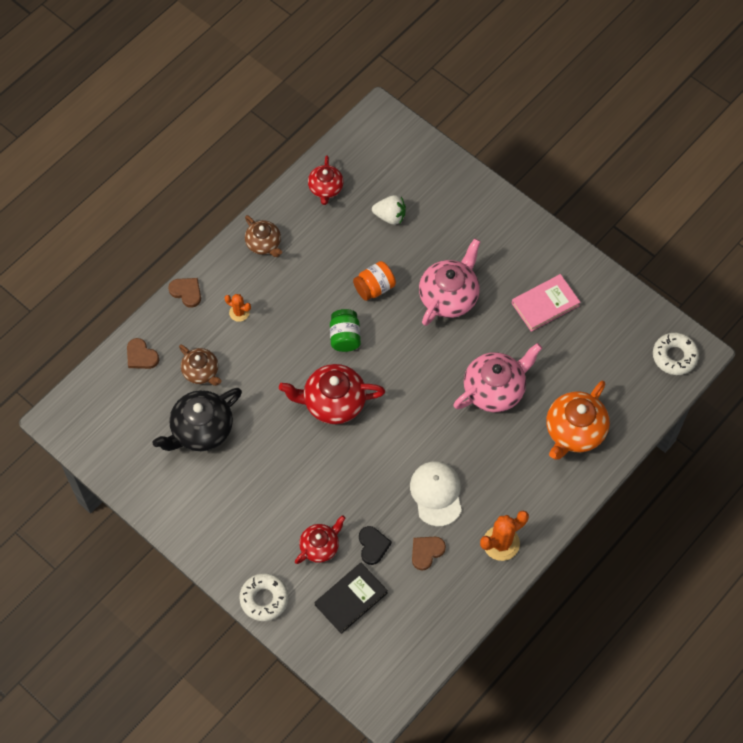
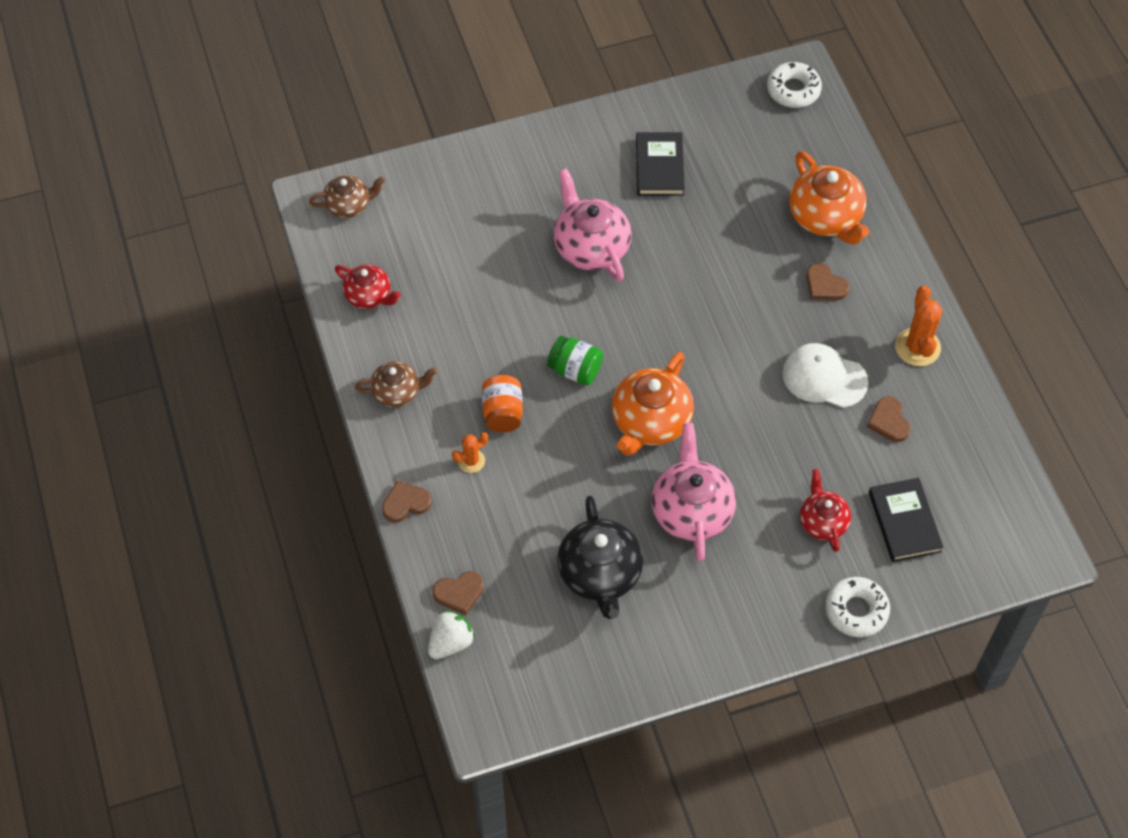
camera: 60 degrees left, 5 degrees down
(201, 372) = (523, 538): brown teapot -> brown teapot (349, 205)
(333, 402) = (650, 422): red teapot -> orange teapot
(373, 546) = (852, 469): black heart -> none
(374, 288) = (532, 311): orange jar -> orange jar (503, 413)
(390, 216) = (451, 252): white strawberry -> white strawberry (450, 642)
(495, 389) = (732, 262): pink teapot -> pink teapot (691, 510)
(514, 458) = (825, 285): none -> brown heart
(545, 304) = (659, 167): pink book -> black book

